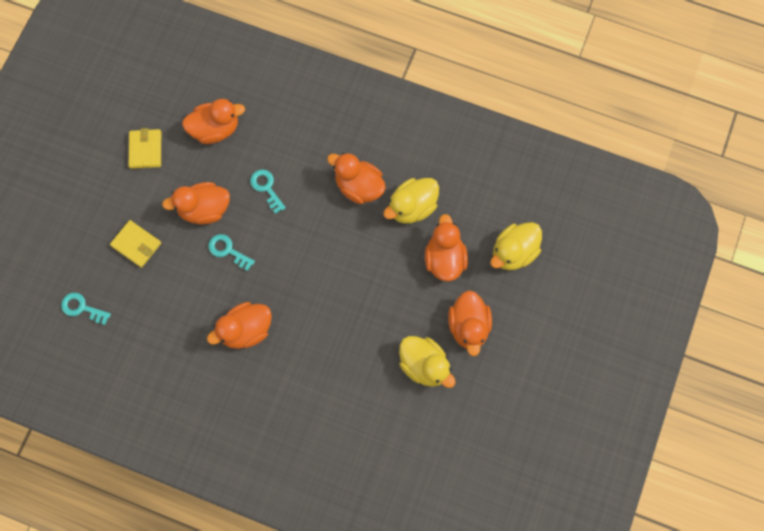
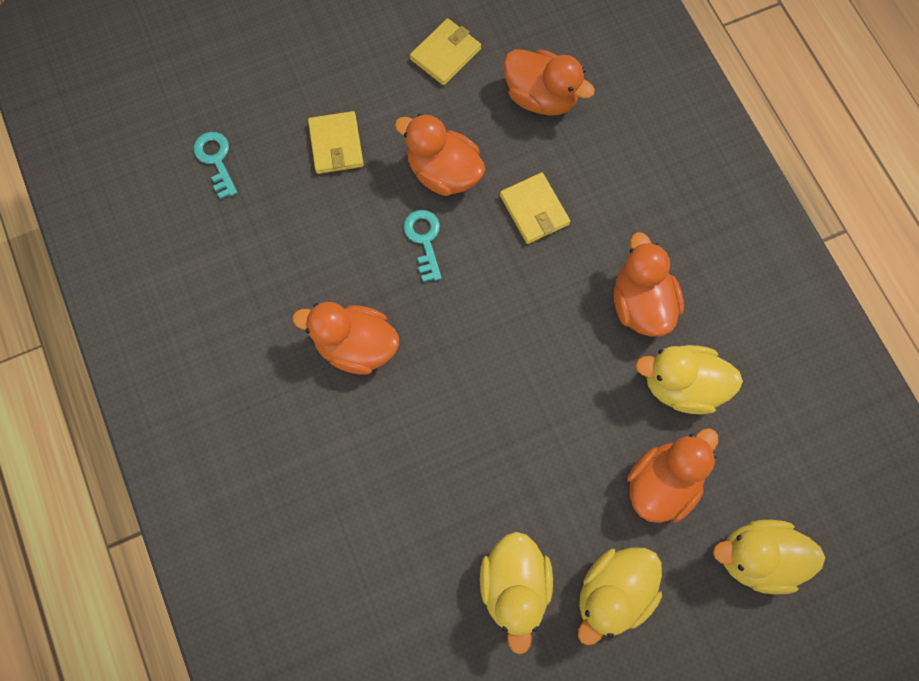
camera: 45 degrees right, 0 degrees up
(266, 188) = (534, 210): turquoise key -> yellow wallet
(468, 326) = (613, 593): orange duck -> yellow duck

